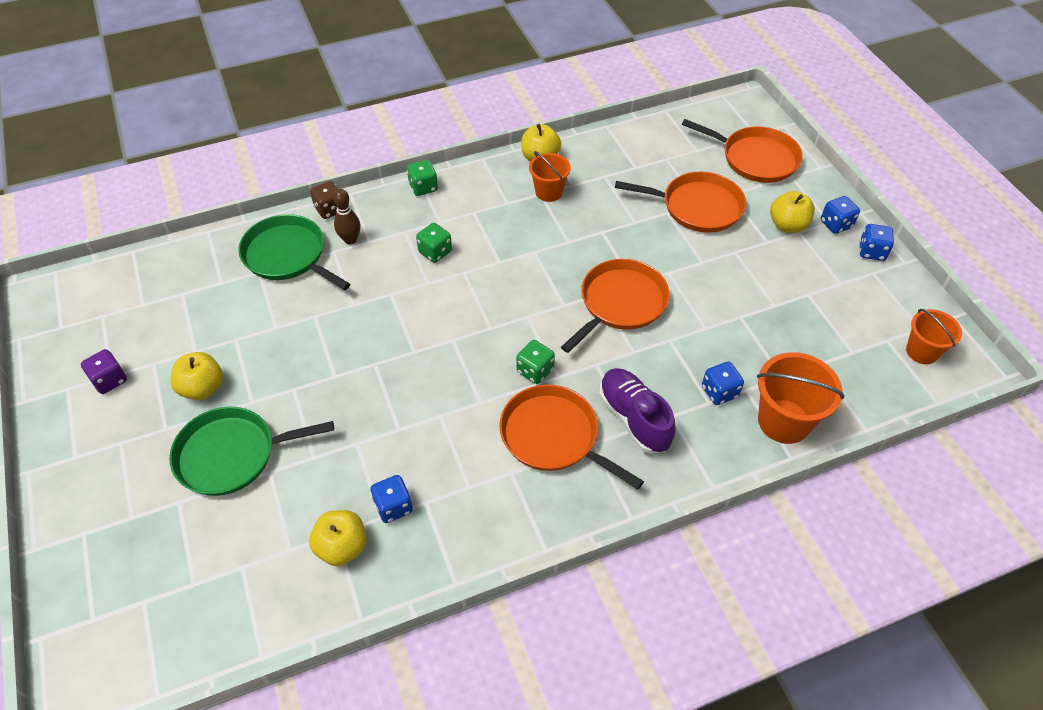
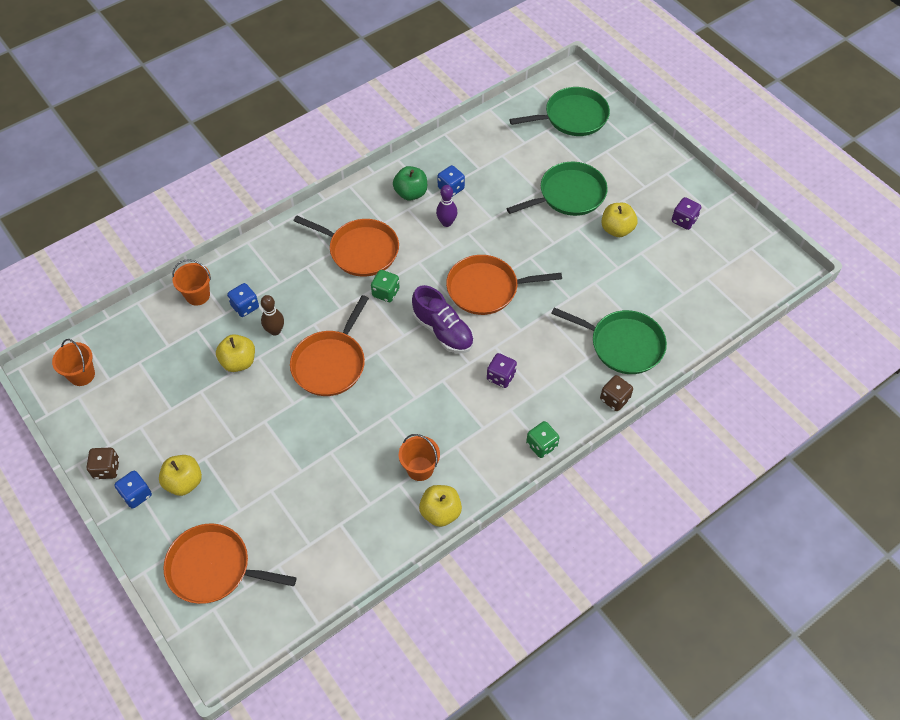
camera: 165 degrees right, 5 degrees up
(137, 599) = (572, 117): none -> green pan
(342, 547) = (472, 162): yellow apple -> yellow apple (238, 362)
(350, 240) = (579, 372): brown bowling pin -> brown bowling pin (275, 331)
(421, 451) = (446, 223): none -> purple bowling pin
(435, 252) = (501, 377): green dice -> purple dice
(456, 513) = (411, 193): none -> green apple
(634, 418) = (306, 274): purple shoe -> purple shoe (443, 331)
(697, 207) = (272, 484): orange pan -> orange pan (486, 288)
(783, 421) = (197, 295): orange bucket -> orange bucket, size x0.64
(871, 252) = (106, 469): blue dice -> brown dice

